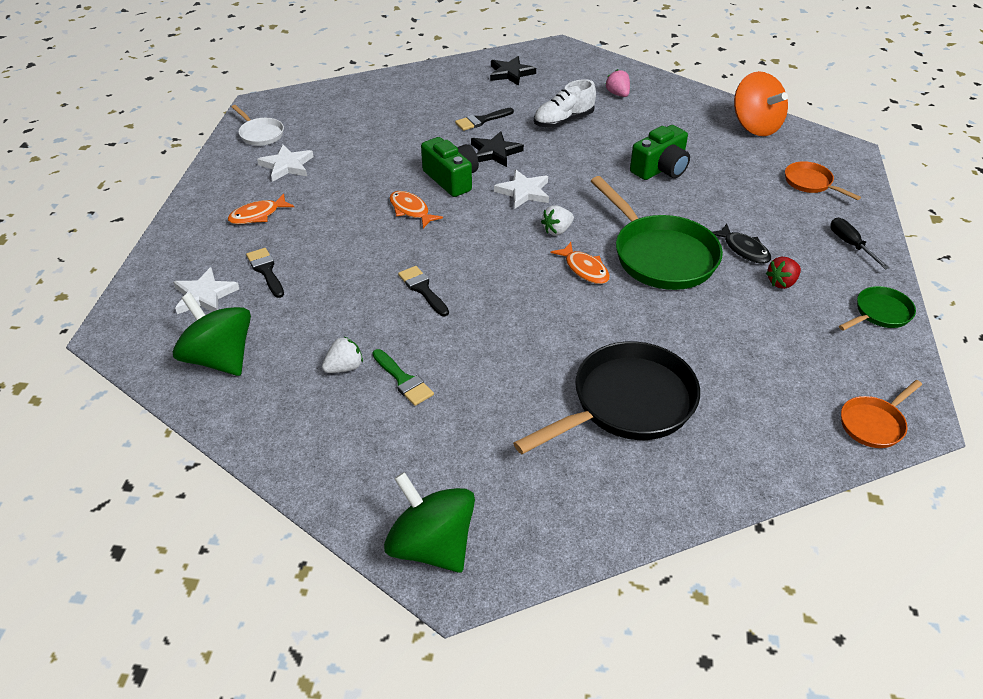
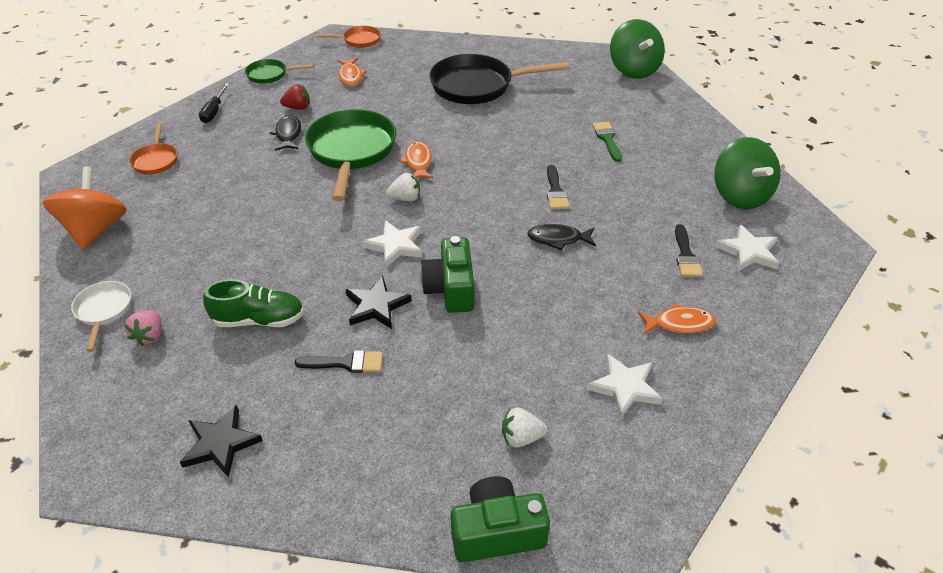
camera: 150 degrees left, 0 degrees up
(260, 134) = (644, 469): white pan -> white pan (104, 311)
(344, 367) = (645, 159): white strawberry -> white strawberry (521, 437)
(391, 244) = (558, 239): none -> black fish
(411, 210) = (517, 267): orange fish -> orange fish (350, 76)
(563, 121) = (259, 320): white shoe -> green shoe
(660, 169) = (248, 220): green camera -> green camera (497, 532)

